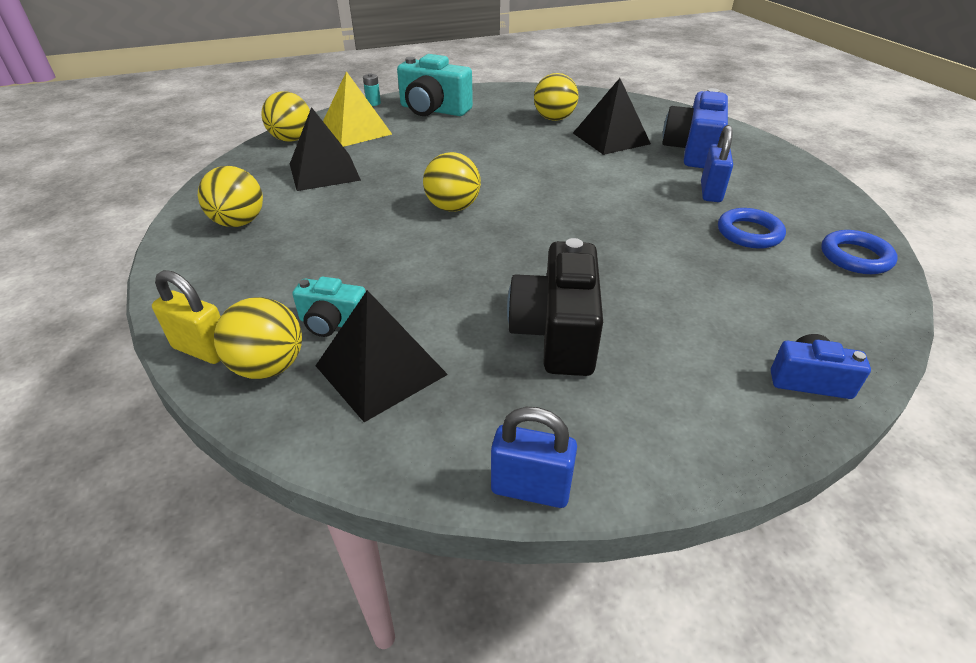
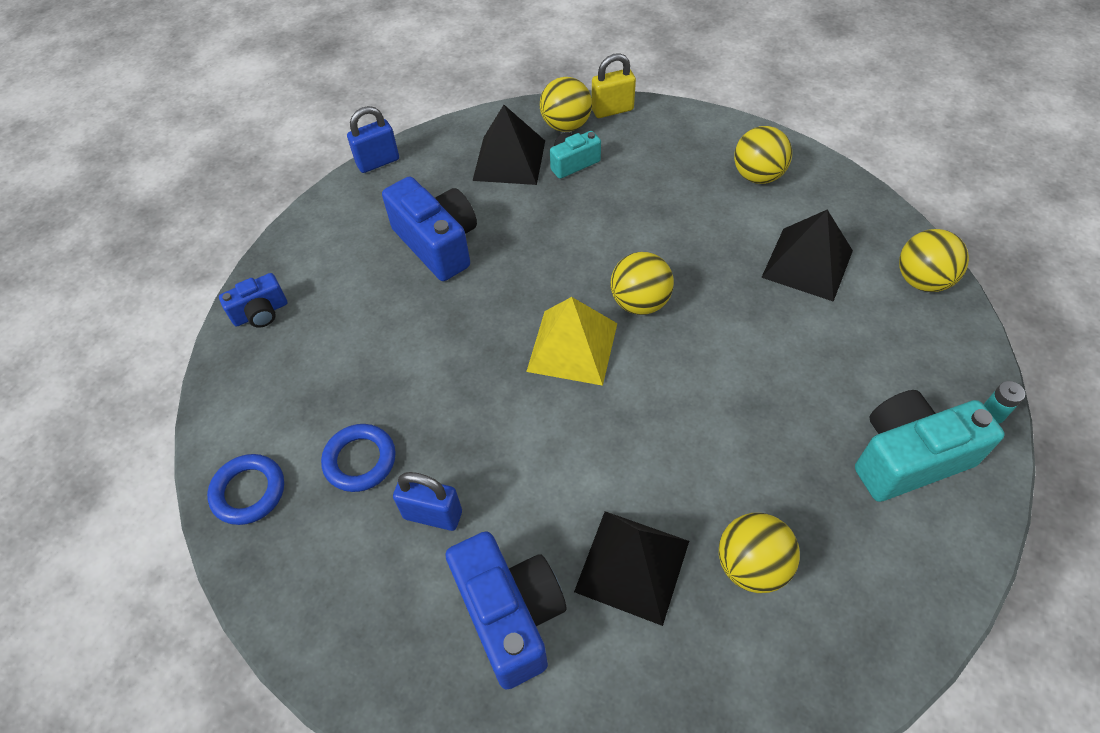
camera: 140 degrees right, 15 degrees up
(355, 131) = (900, 342): yellow pyramid -> yellow pyramid (572, 347)
(556, 333) = (438, 244): black camera -> blue camera
(711, 192) = (433, 515): blue padlock -> blue padlock turned 45 degrees counterclockwise

